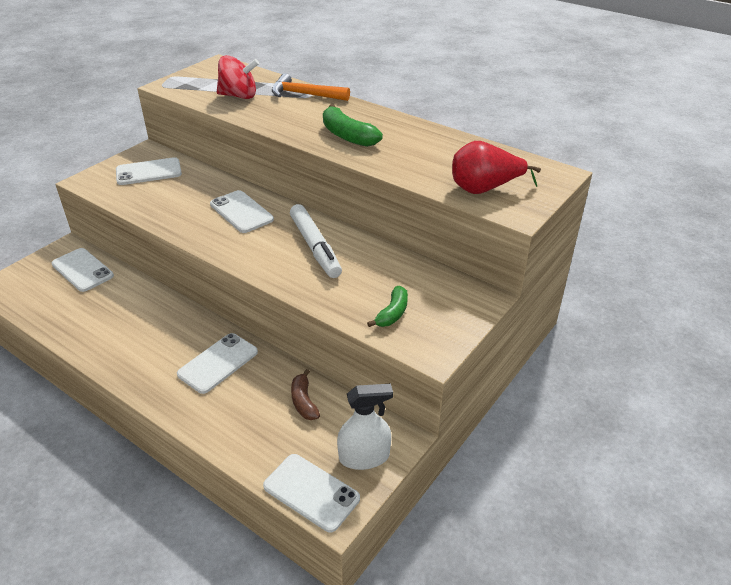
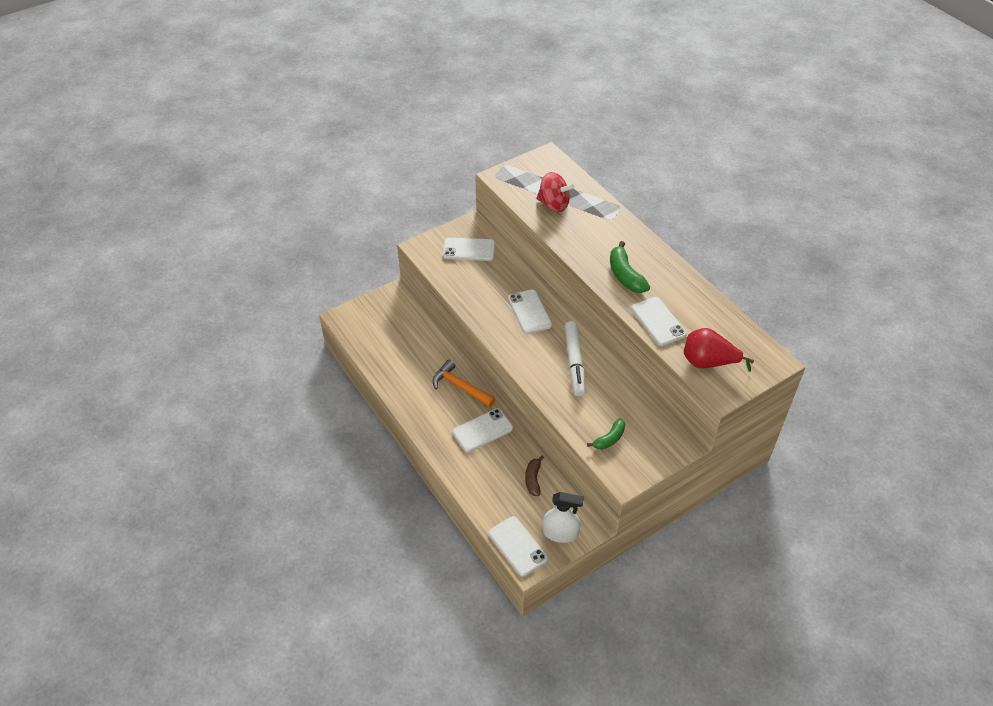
camera: 20 degrees right, 10 degrees up
(82, 270) = (403, 318): white phone -> white phone (658, 321)
(305, 94) = (608, 215): orange hammer -> orange hammer (460, 387)

